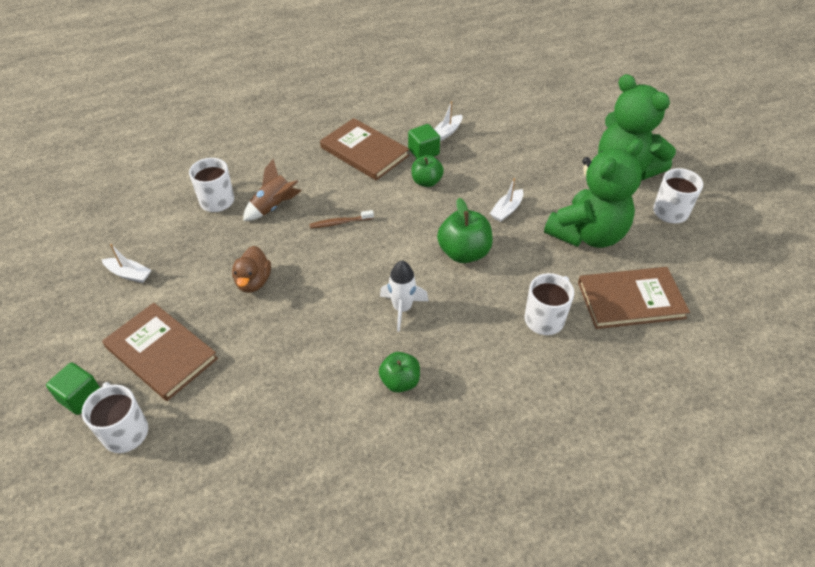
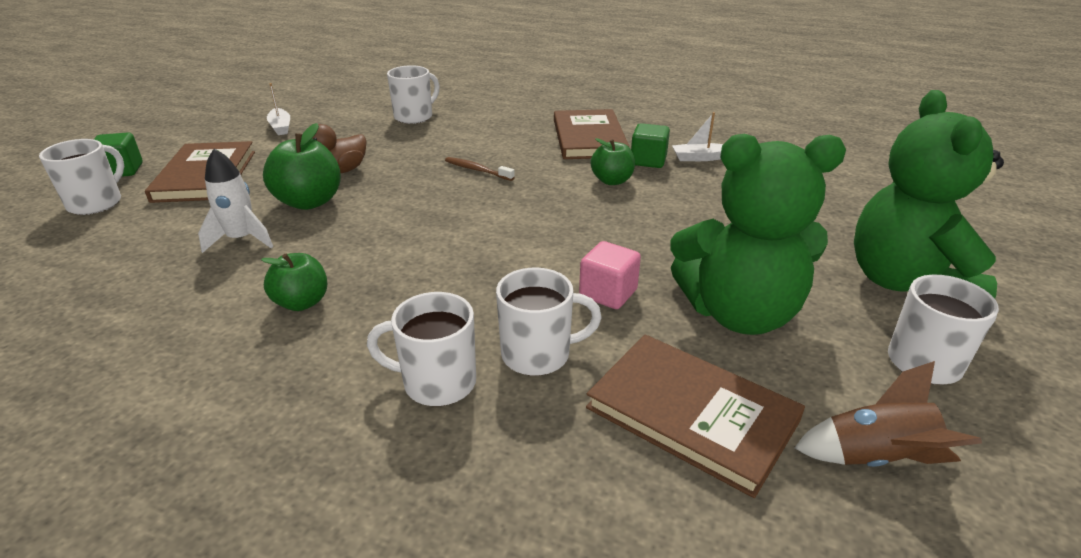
camera: 45 degrees right, 15 degrees down
(273, 207) = (445, 137): brown rocket -> brown rocket (875, 458)
(402, 308) = (412, 253): white rocket -> white rocket (241, 239)
(464, 253) = (551, 247): green apple -> green apple (309, 202)
(506, 210) = (664, 240): white boat -> none
(526, 262) = (608, 293): none -> pink cube
(528, 366) = (437, 383): none -> white mug

